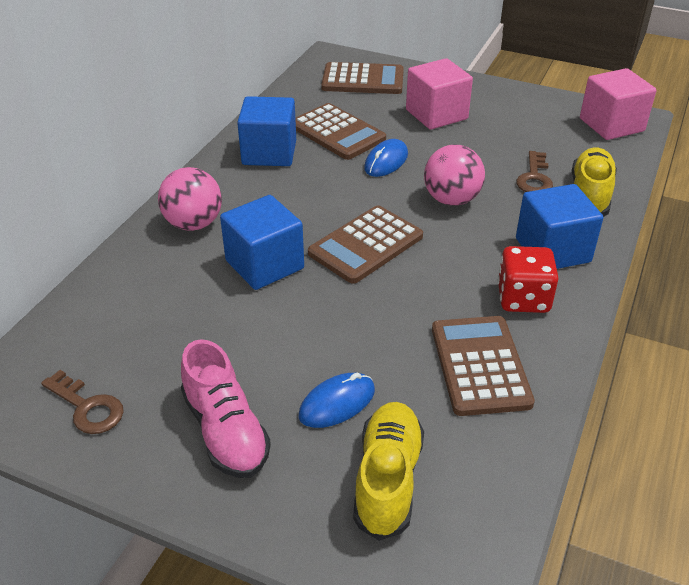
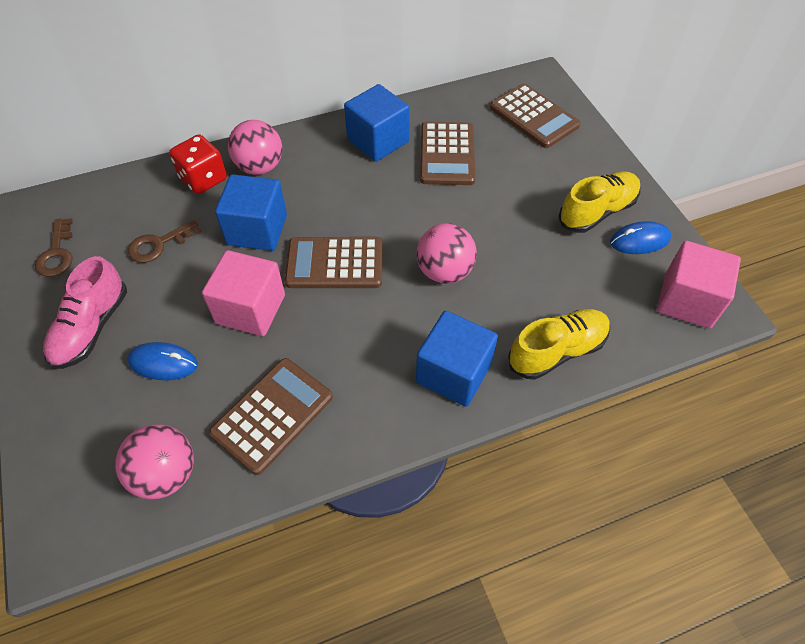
camera: 45 degrees right, 15 degrees up
(386, 161) = (445, 204): blue mouse -> blue mouse (639, 240)
(388, 479) = (119, 437): yellow shoe -> yellow shoe (597, 212)
(436, 114) = (545, 187): pink cube -> pink cube (250, 309)
(467, 467) = (166, 474): none -> pink ball
(523, 299) = (373, 392): red dice -> red dice (203, 179)
(534, 178) = (537, 301): brown key -> brown key (159, 244)

